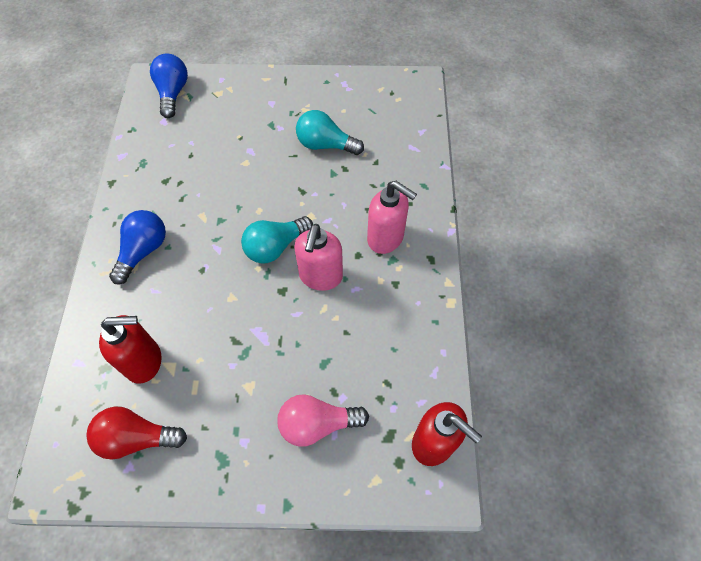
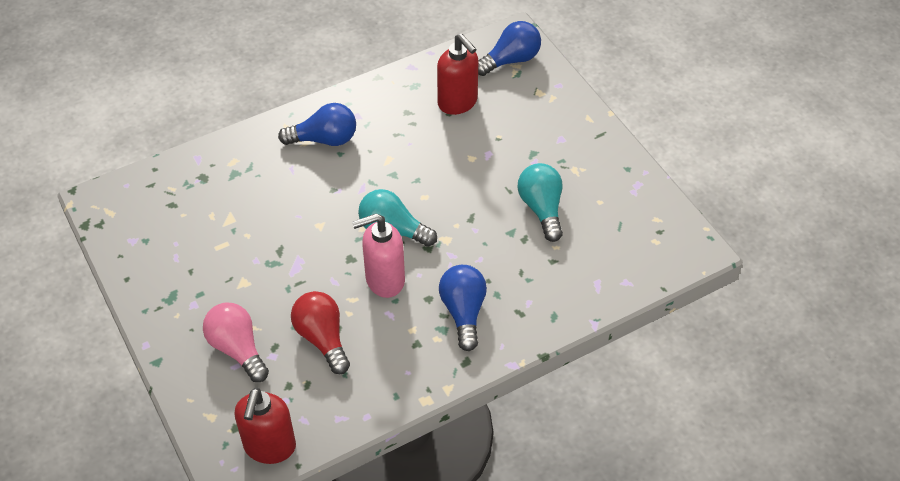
camera: 60 degrees right, 10 degrees down
(137, 438) = (158, 232): red light bulb -> red light bulb (322, 338)
(144, 361) = (224, 199): red soap dispenser -> red soap dispenser (458, 103)
(386, 238) = (463, 312): pink soap dispenser -> blue light bulb

